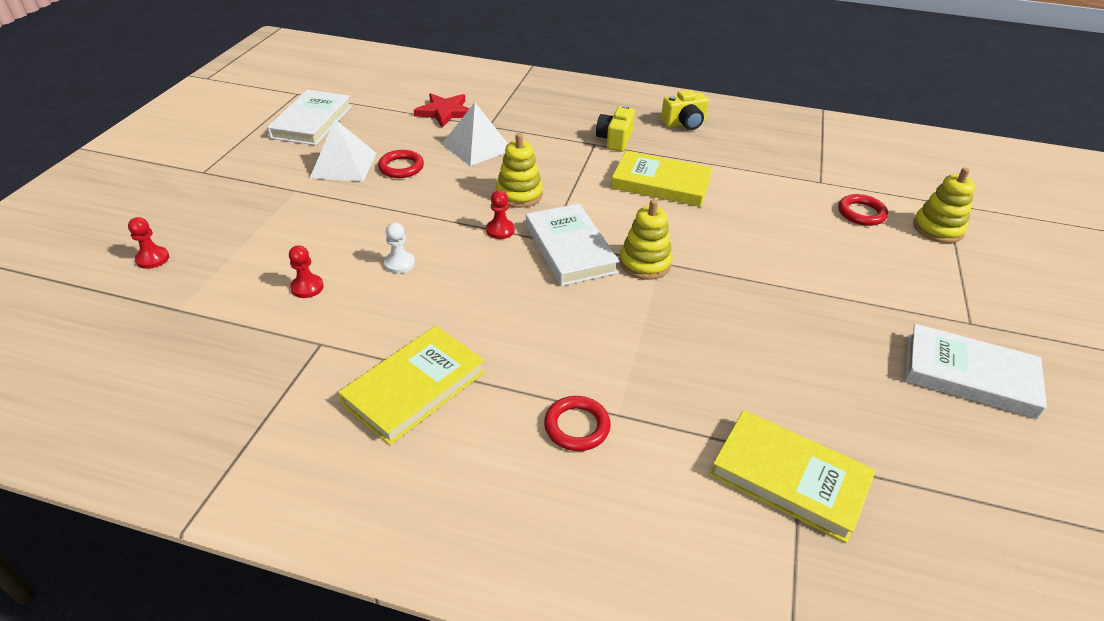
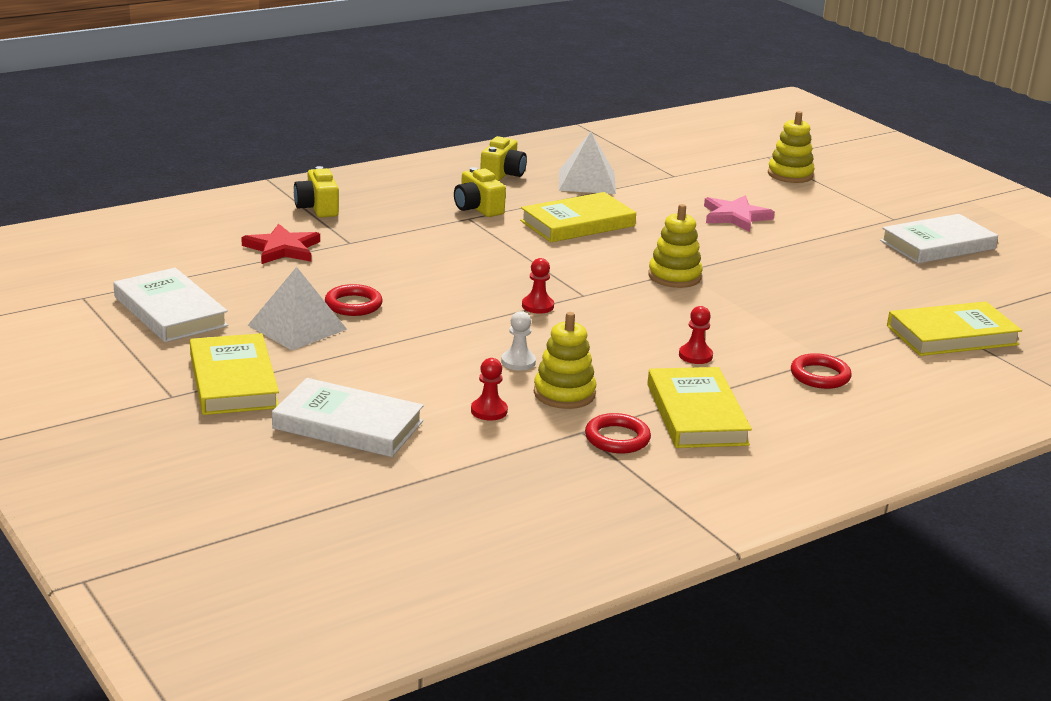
camera: 50 degrees left, 15 degrees down
(152, 259) = (311, 467): red pawn -> red pawn (695, 356)
(244, 180) = (233, 381): none -> yellow book
(477, 147) = (379, 261): white pyramid -> white pyramid (587, 181)
(519, 95) = (317, 208): none -> yellow camera
(519, 194) = (496, 278): yellow stacking toy -> yellow stacking toy (564, 394)
(569, 249) = (610, 292): white book -> white book (348, 425)
(804, 240) = (735, 216): none -> pink star
(861, 213) = (734, 185): red ring -> red ring (617, 438)

